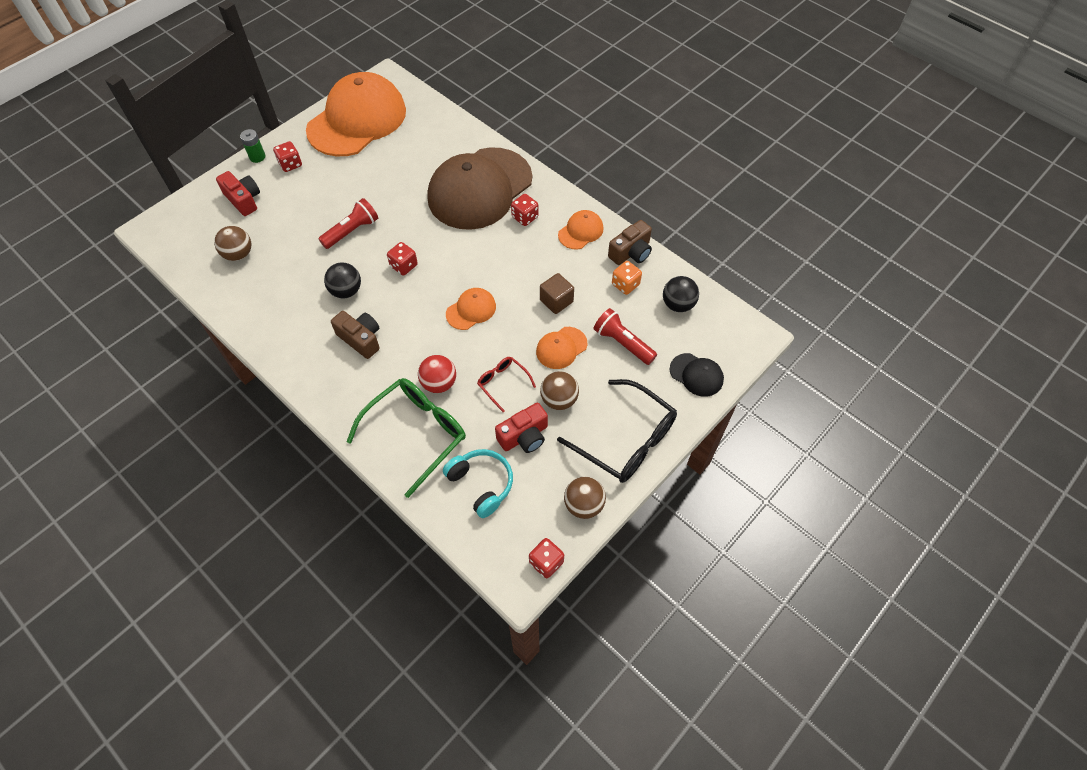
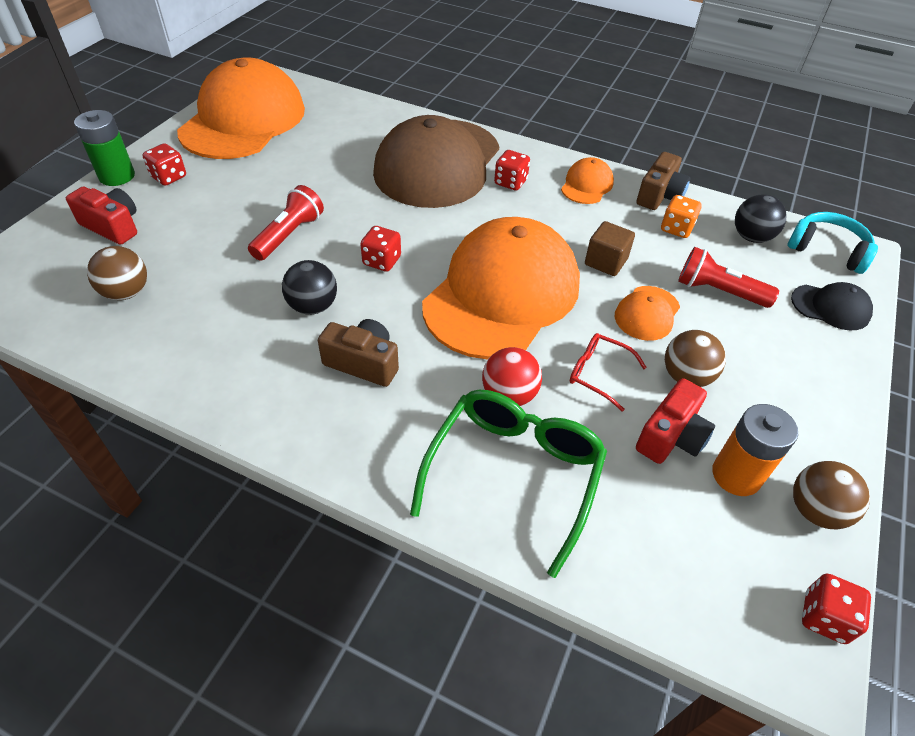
camera: 20 degrees left, 10 degrees down
(257, 157) = (117, 176): green battery -> green battery, size x1.53
(471, 310) = (502, 294): orange cap -> orange cap, size x2.38
(481, 484) = (653, 522): turquoise headphones -> turquoise headphones (827, 250)
(549, 471) = (736, 475): none -> orange battery
(625, 439) = (805, 405): black glasses -> none

